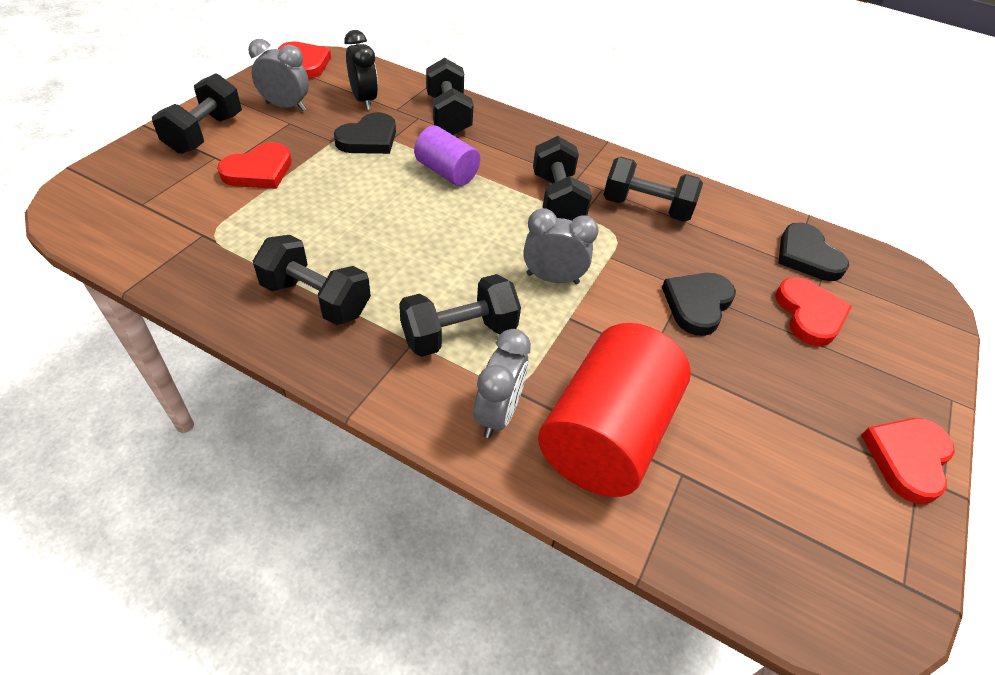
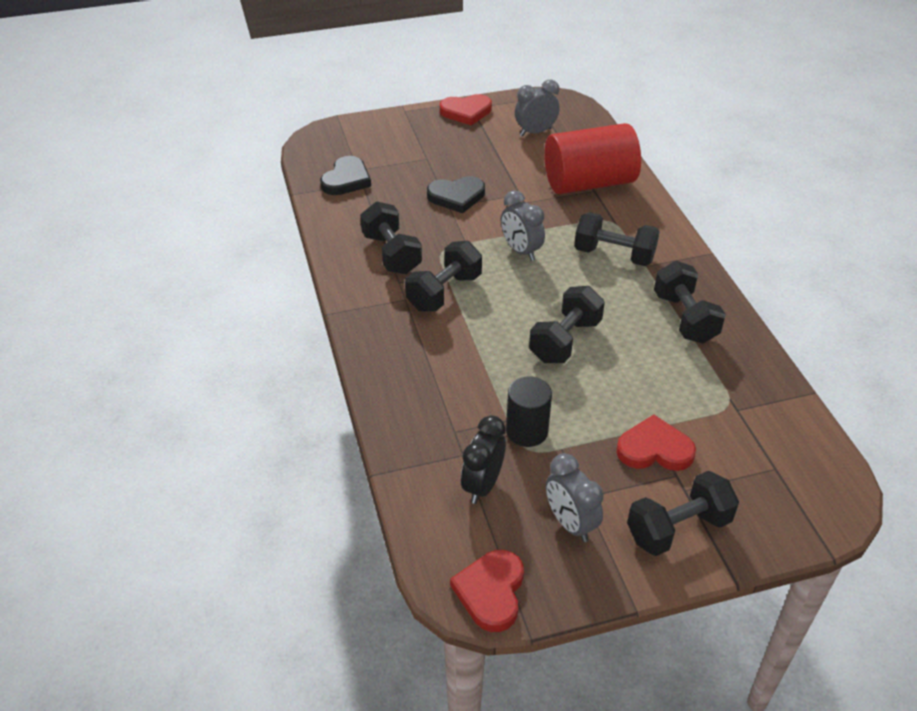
camera: 130 degrees left, 5 degrees down
(369, 139) = (527, 431): black heart -> black cylinder
(446, 172) = (497, 359): purple cylinder -> none
(448, 115) = (424, 417): black dumbbell -> black dumbbell (565, 341)
(498, 413) = (632, 215): grey clock -> grey clock (535, 132)
(809, 314) = (404, 162): red heart -> none

